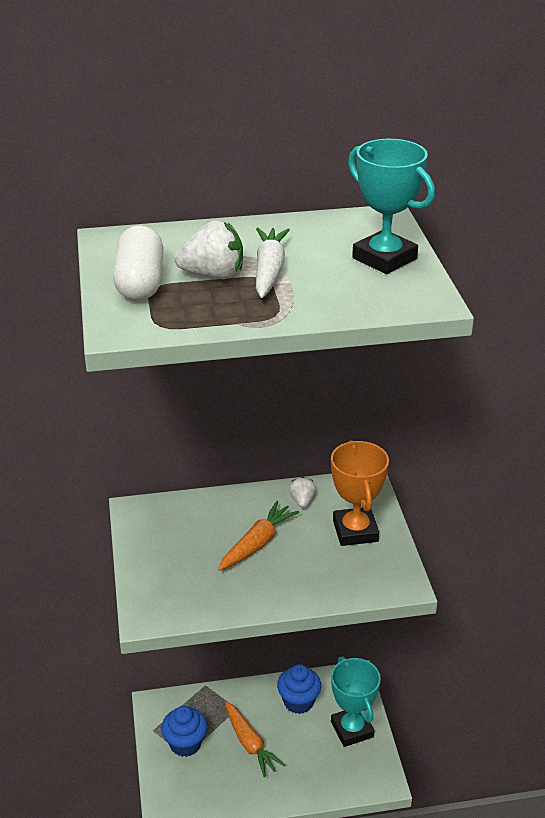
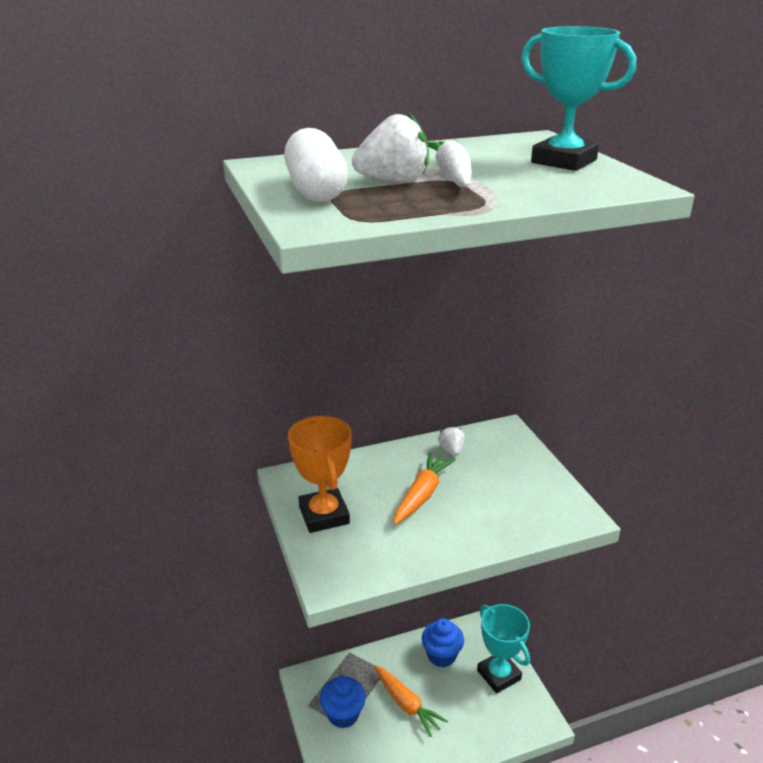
camera: 10 degrees left, 5 degrees down
(355, 531) = (513, 472): orange trophy -> orange trophy (324, 515)

